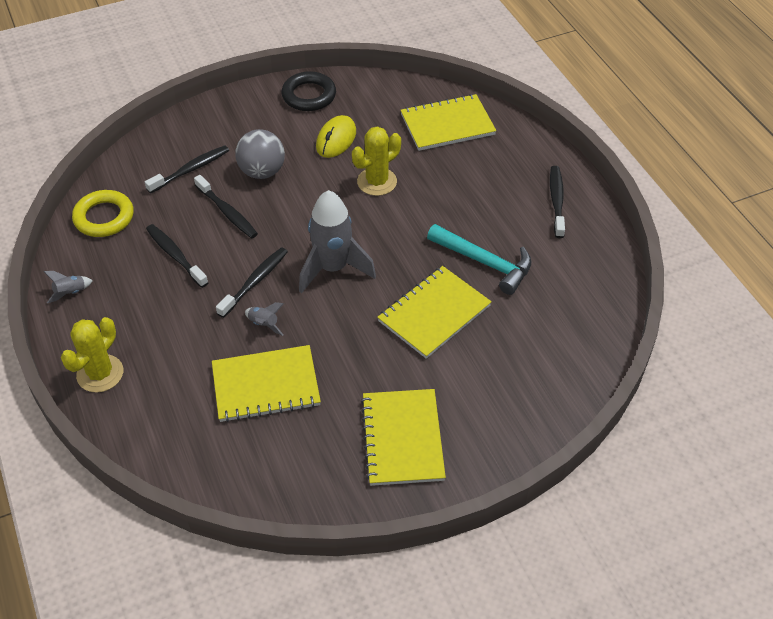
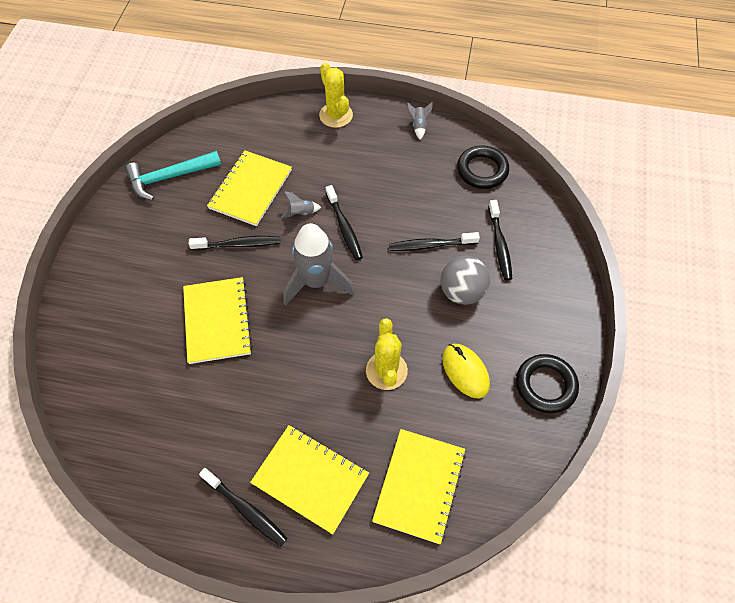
camera: 125 degrees right, 10 degrees up
(104, 217) = (482, 170): yellow ring -> black ring
(175, 255) = (409, 194): black toothbrush -> black toothbrush (238, 244)
(402, 438) = (142, 238): yellow notebook -> yellow notebook (310, 479)
(485, 262) = (231, 392): turquoise hammer -> turquoise hammer (169, 177)

